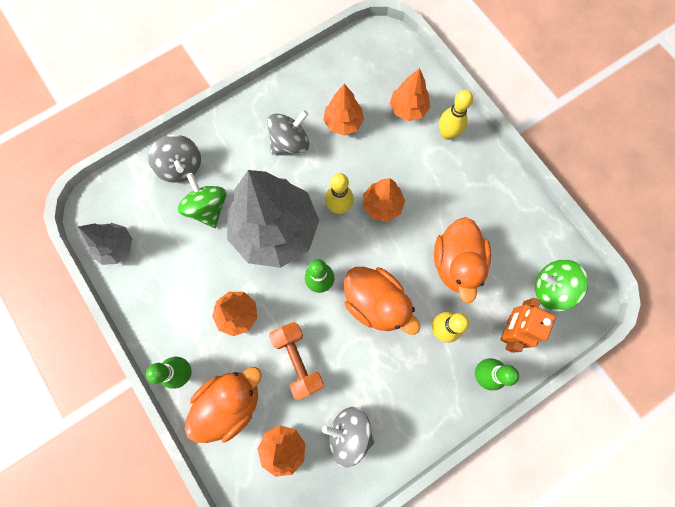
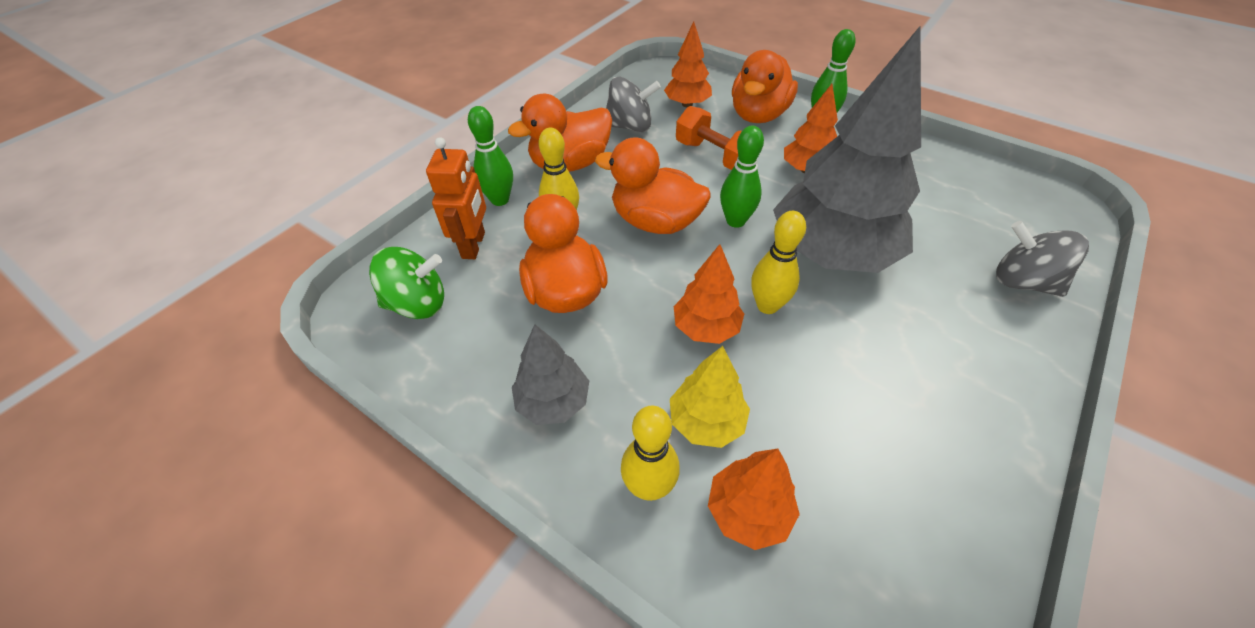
camera: 160 degrees right, 25 degrees down
(116, 247) = (995, 182): grey tree -> grey tree (553, 401)
(208, 208) = (937, 248): green spinning top -> none
(290, 142) = (908, 368): grey spinning top -> none
(343, 123) = (849, 435): orange tree -> none
(407, 153) = (706, 421): none -> yellow tree
(417, 398) = (570, 164): none -> orange duck

